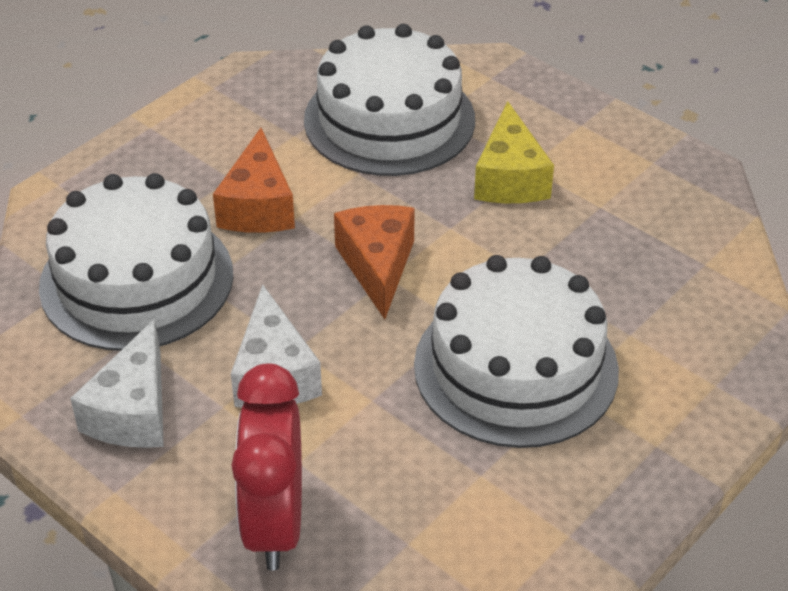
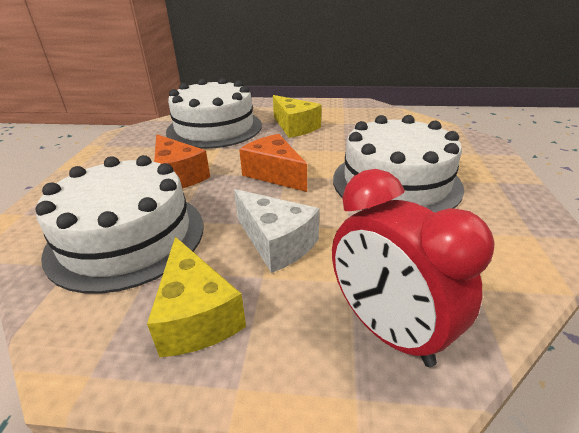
camera: 35 degrees left, 10 degrees down
(133, 411) = (196, 315): white cheese -> yellow cheese

